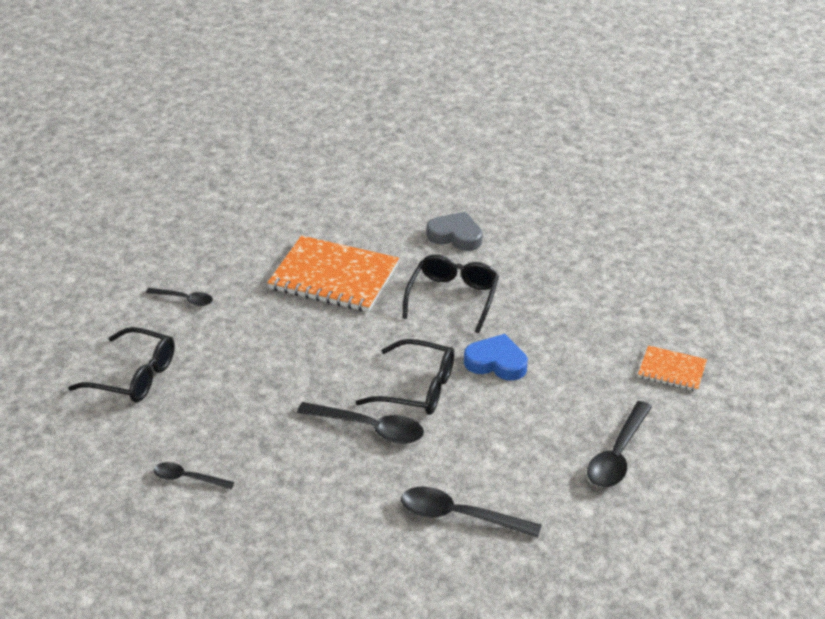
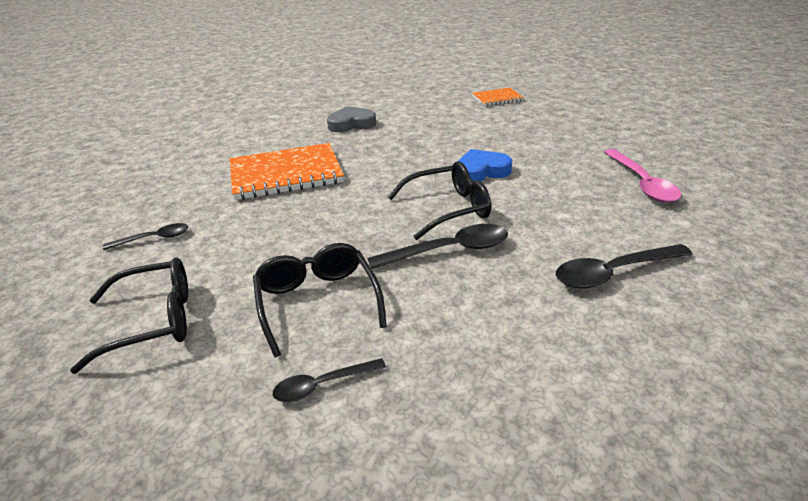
camera: 35 degrees left, 5 degrees down
(453, 298) = (396, 152): black glasses -> black glasses (317, 302)
(617, 455) = (642, 183): black spoon -> pink spoon
(672, 370) = (591, 132): orange notebook -> orange notebook (497, 98)

